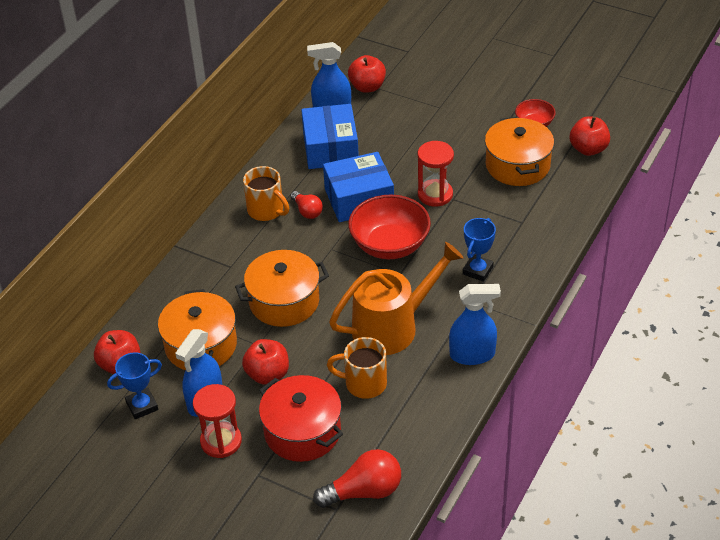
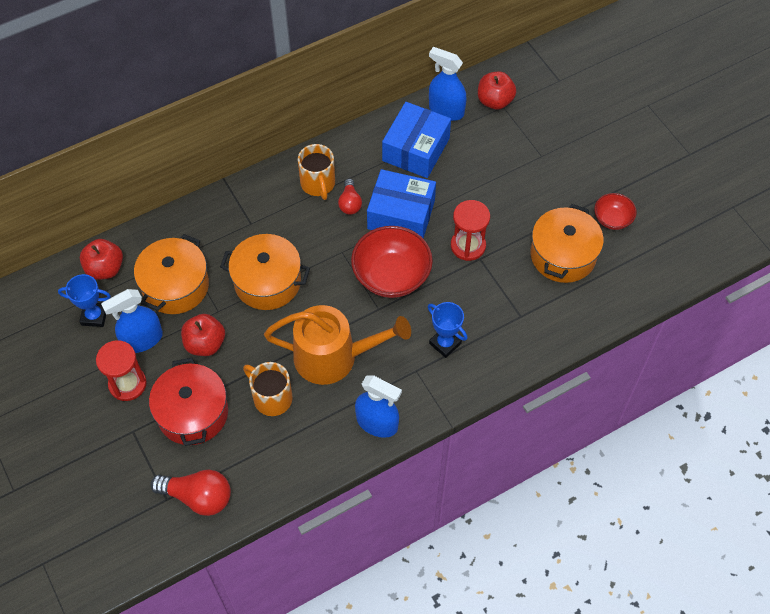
camera: 30 degrees right, 15 degrees up
(477, 270) = (445, 343): blue trophy -> blue trophy turned 75 degrees clockwise
(588, 149) = (640, 273): red apple -> none

